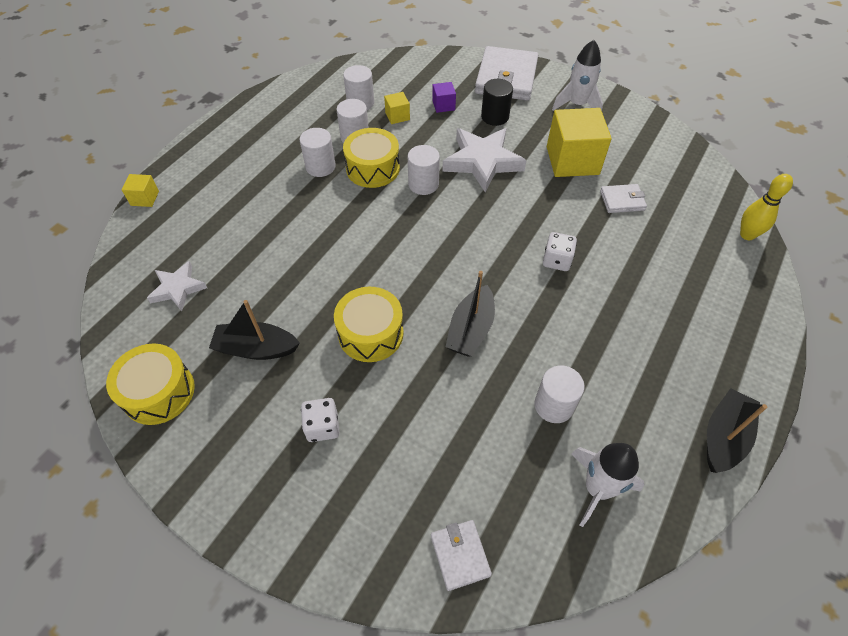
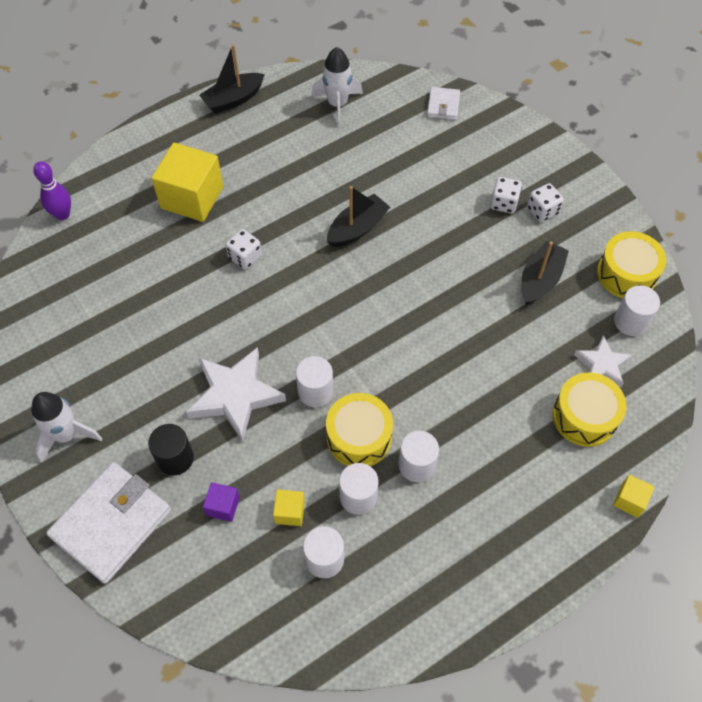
camera: 155 degrees left, 5 degrees up
(256, 348) = (540, 279): black boat -> black boat turned 90 degrees counterclockwise
(272, 435) = (542, 211): none -> white dice
(370, 333) = (440, 256): yellow drum -> yellow drum (584, 416)
(554, 405) = (331, 156): white cylinder -> white cylinder (630, 321)
(572, 160) = (141, 357): yellow cube -> yellow cube (192, 197)
(622, 201) = (135, 290): white wallet -> none
(747, 235) = (62, 214): yellow bowling pin -> purple bowling pin

